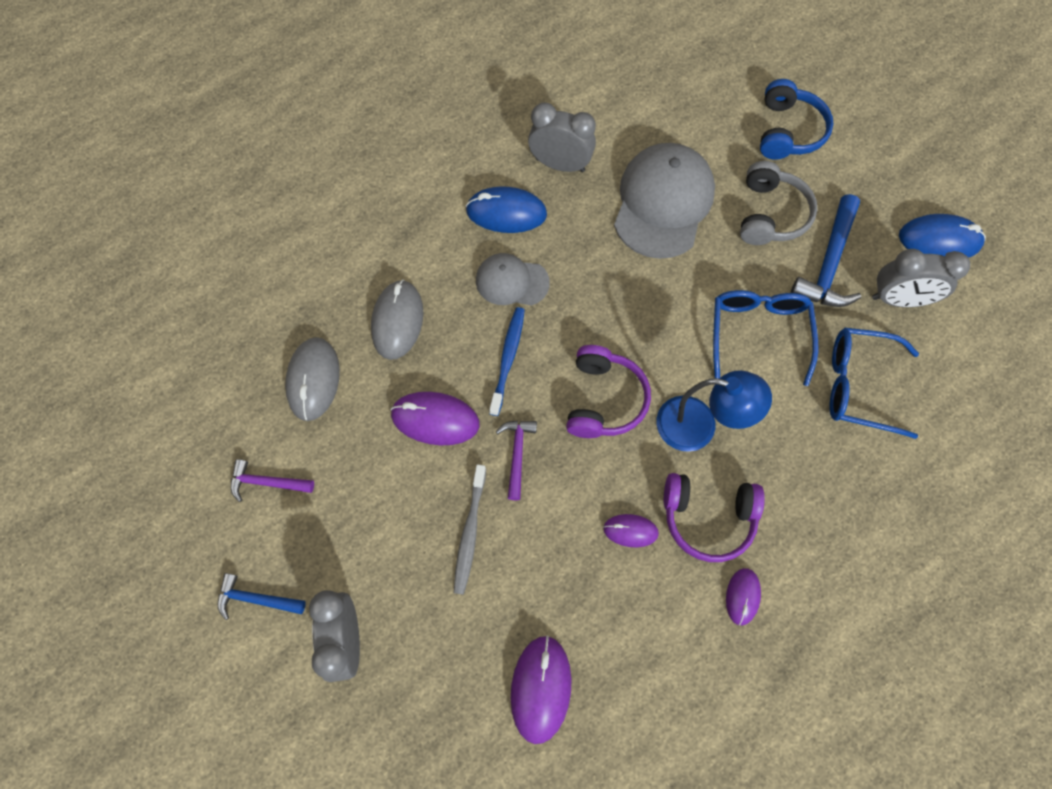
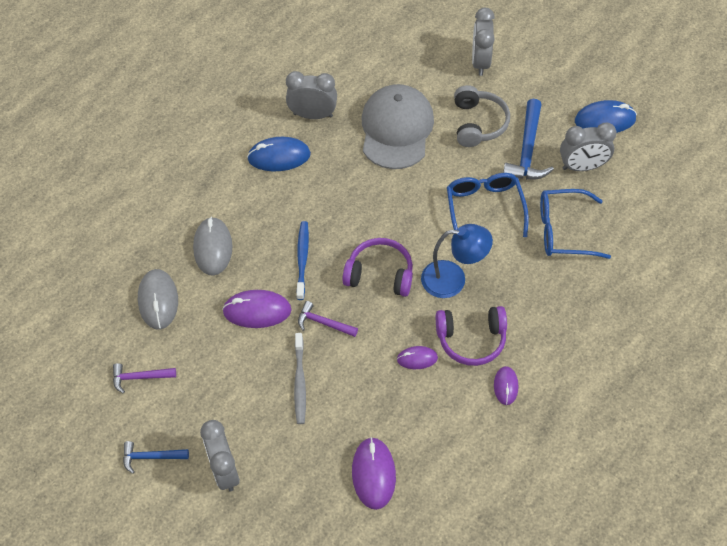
camera: 10 degrees left, 10 degrees down
(512, 281) = (294, 205): grey cap -> none
(517, 454) = (323, 323): purple hammer -> purple hammer turned 60 degrees counterclockwise
(604, 400) = (380, 274): purple headphones -> purple headphones turned 75 degrees counterclockwise
(788, 131) = (480, 62): blue headphones -> grey clock

